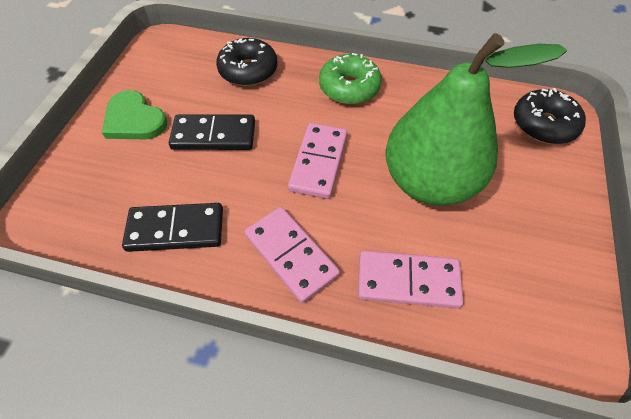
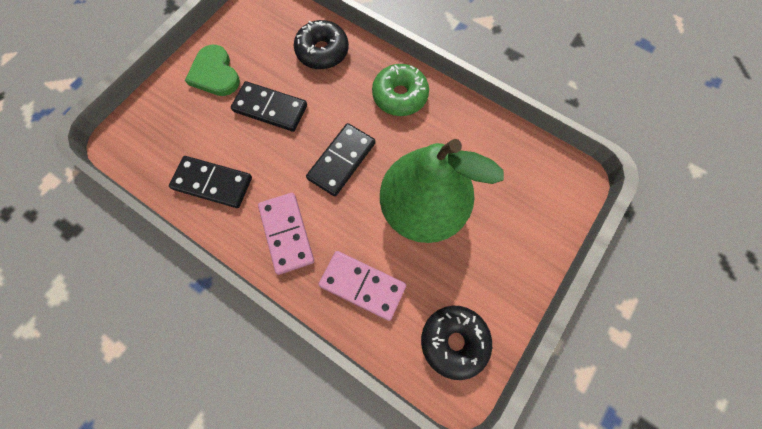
camera: 20 degrees right, 15 degrees up
(318, 162) = (341, 161): pink domino -> black domino
(543, 124) = (551, 188): black donut -> black donut (454, 341)

